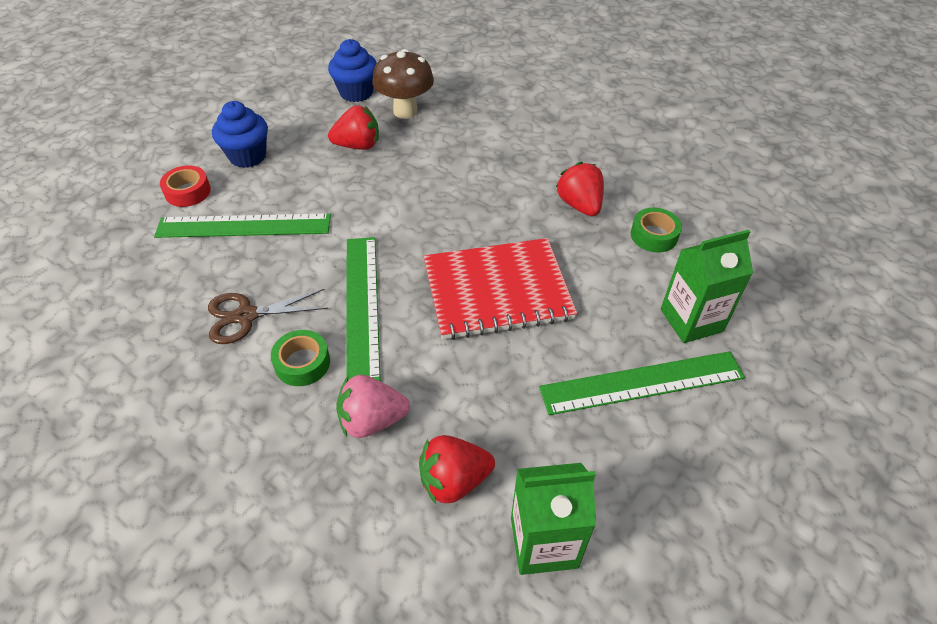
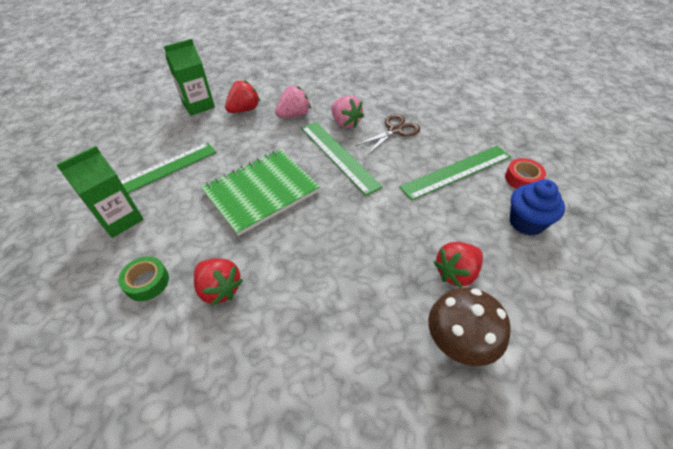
camera: 155 degrees right, 0 degrees up
(302, 363) = (345, 123): green tape -> pink strawberry
(356, 92) = (535, 351): blue cupcake -> none
(497, 290) = (261, 192): red notebook -> green notebook

